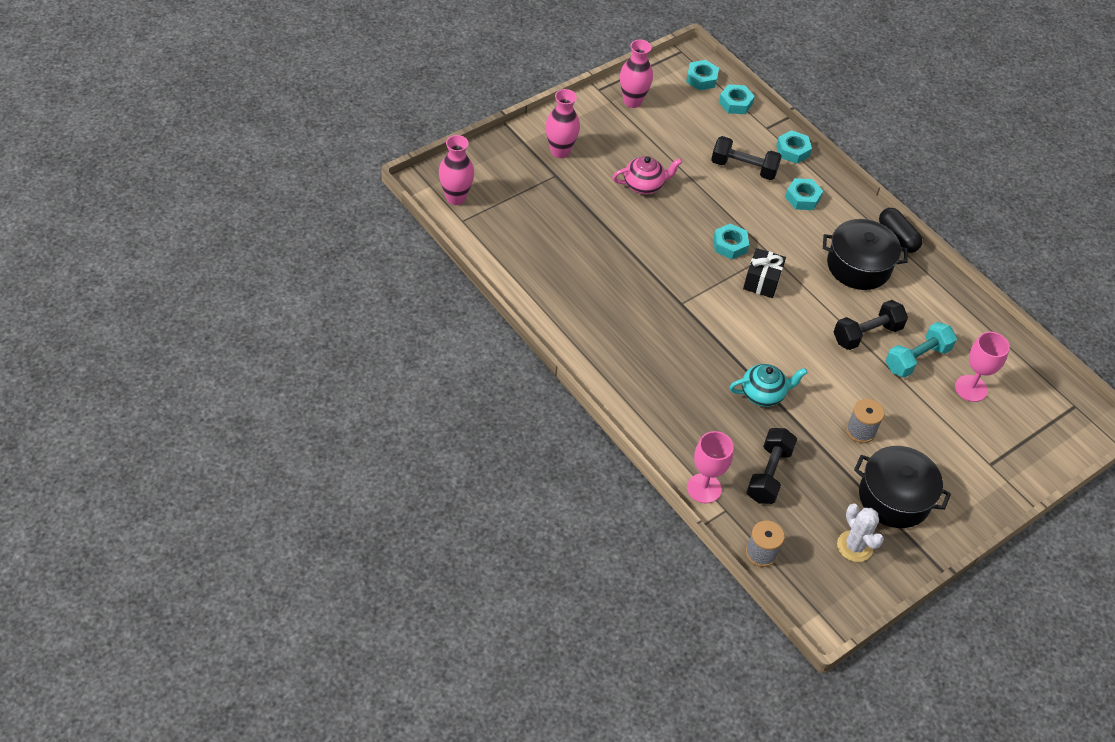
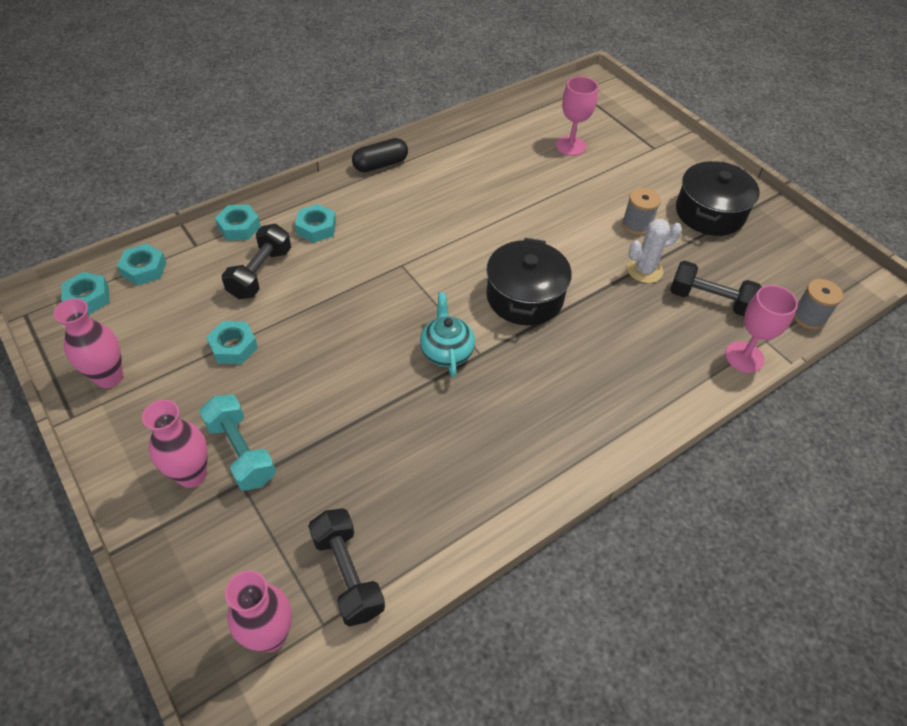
camera: 85 degrees left, 0 degrees up
(644, 185) = (276, 376): pink teapot -> none
(730, 245) = (387, 299): turquoise nut -> turquoise nut (234, 347)
(762, 281) = (443, 277): black gift -> none
(763, 394) = (605, 293): turquoise teapot -> turquoise teapot (446, 351)
(854, 546) = (774, 247): white cactus -> white cactus (644, 270)
(858, 266) = (420, 197): black pot -> black pot (524, 297)
(866, 334) = (512, 204): black dumbbell -> black dumbbell (348, 574)
(917, 359) = (540, 174): turquoise dumbbell -> turquoise dumbbell (241, 452)

